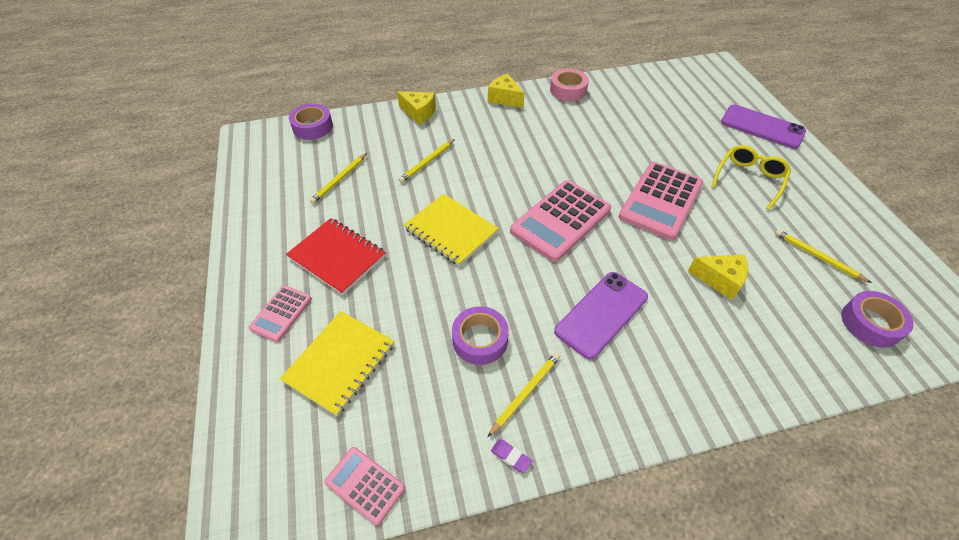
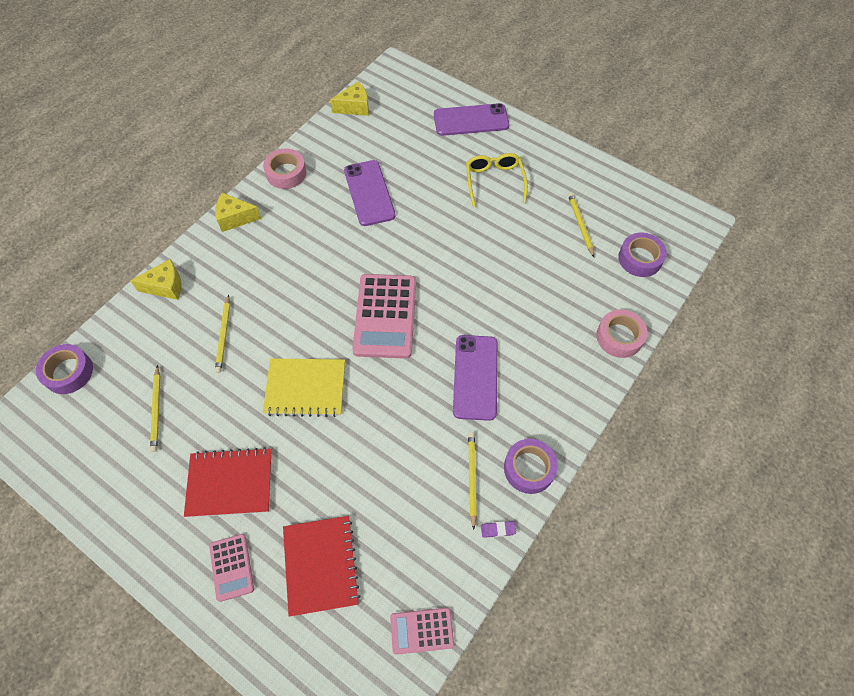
camera: 40 degrees left, 10 degrees up
(340, 362) = (320, 565): yellow notebook -> red notebook
(480, 339) = (408, 463): purple tape -> purple tape (529, 468)
(623, 132) = (369, 193): none -> purple phone
(661, 200) = (446, 245): pink calculator -> none
(720, 280) = (532, 289): yellow cheese -> yellow cheese (354, 107)
(789, 378) = (619, 337): none -> pink tape
(817, 257) = (580, 225): yellow pencil -> yellow pencil turned 75 degrees clockwise

